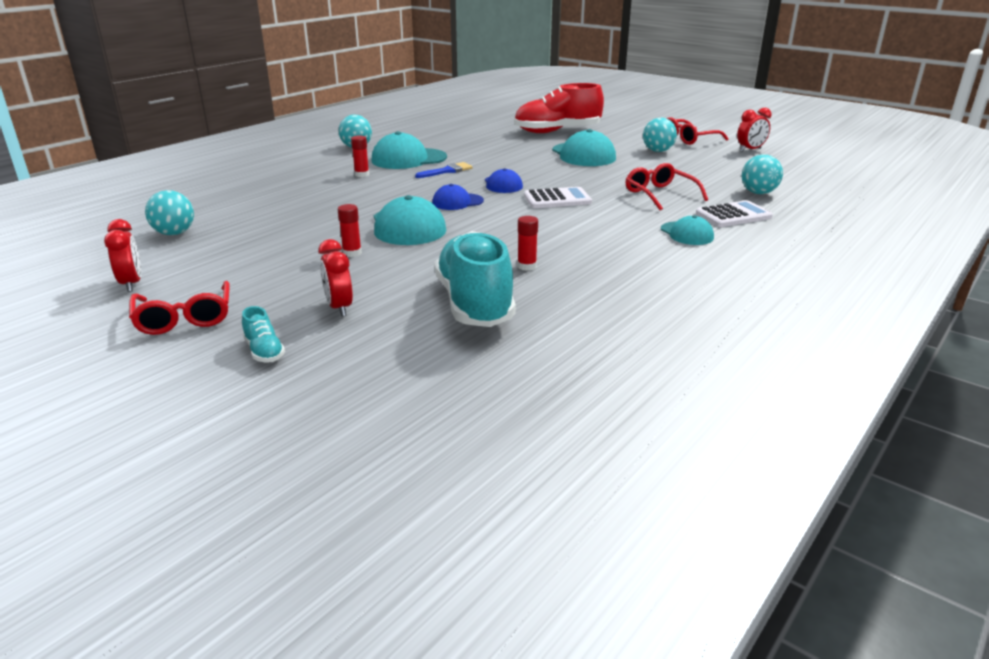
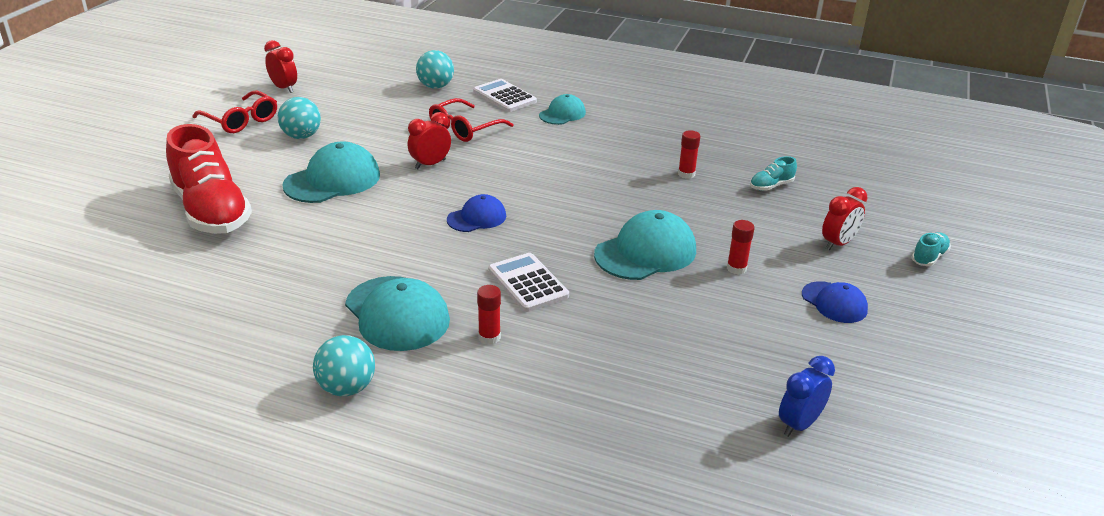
camera: 110 degrees left, 5 degrees up
(132, 284) = (926, 387): red clock -> red clock (430, 164)
(174, 233) = (799, 424): turquoise ball -> blue clock
(184, 317) = (936, 319): red glasses -> none
(447, 171) = (441, 267): blue brush -> none
(457, 202) = (554, 237): blue cap -> blue cap (834, 302)
(474, 303) = (771, 186): turquoise shoe -> turquoise shoe, size x0.41
(557, 199) = (509, 179): white calculator -> white calculator (528, 283)

